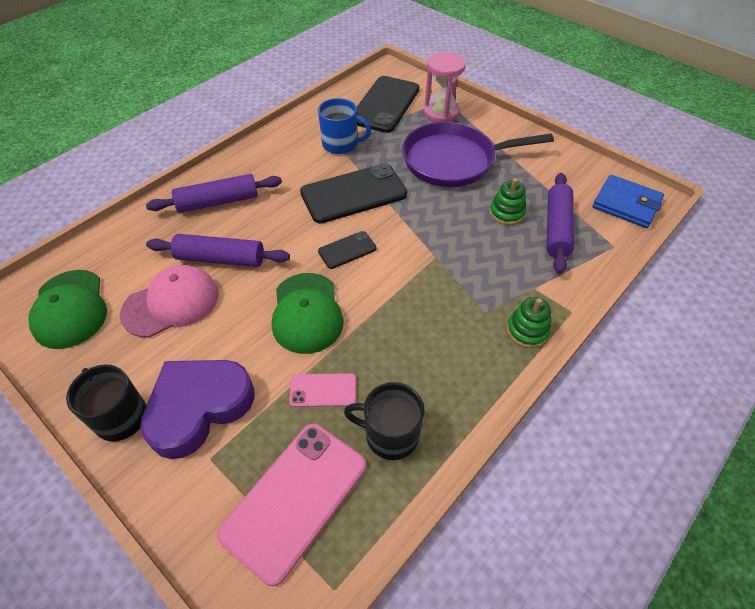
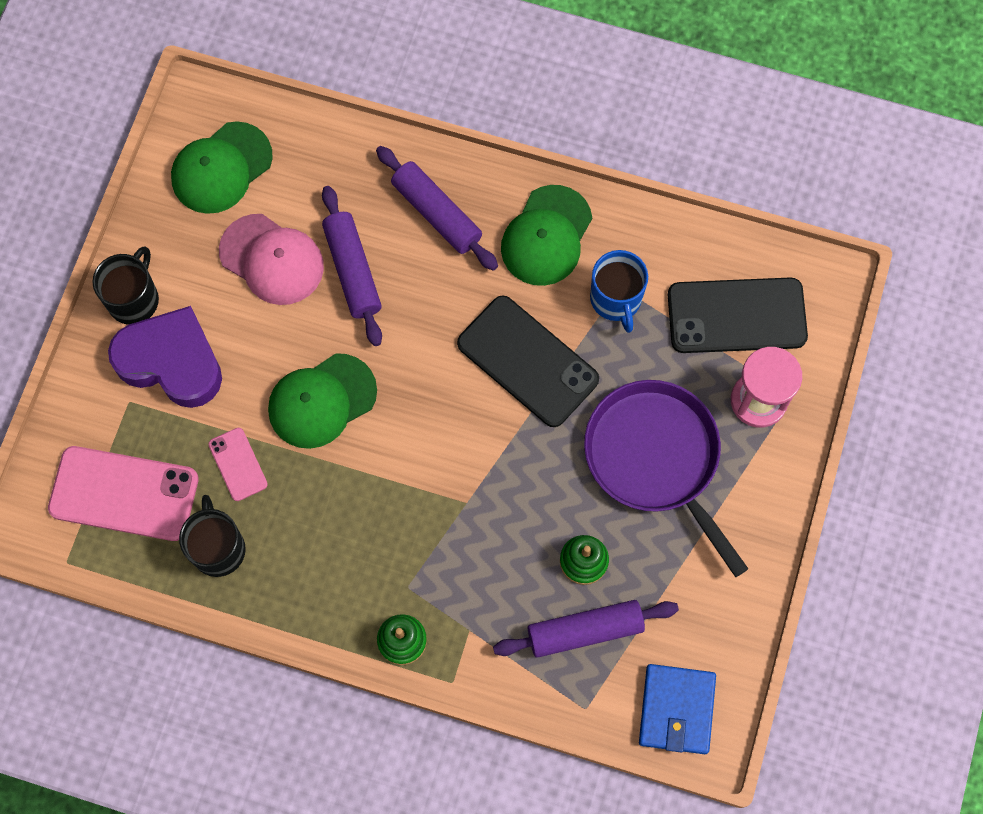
camera: 65 degrees right, 20 degrees up
(277, 159) = (546, 236): none -> green cap
(347, 250) = (430, 399): black phone -> none

